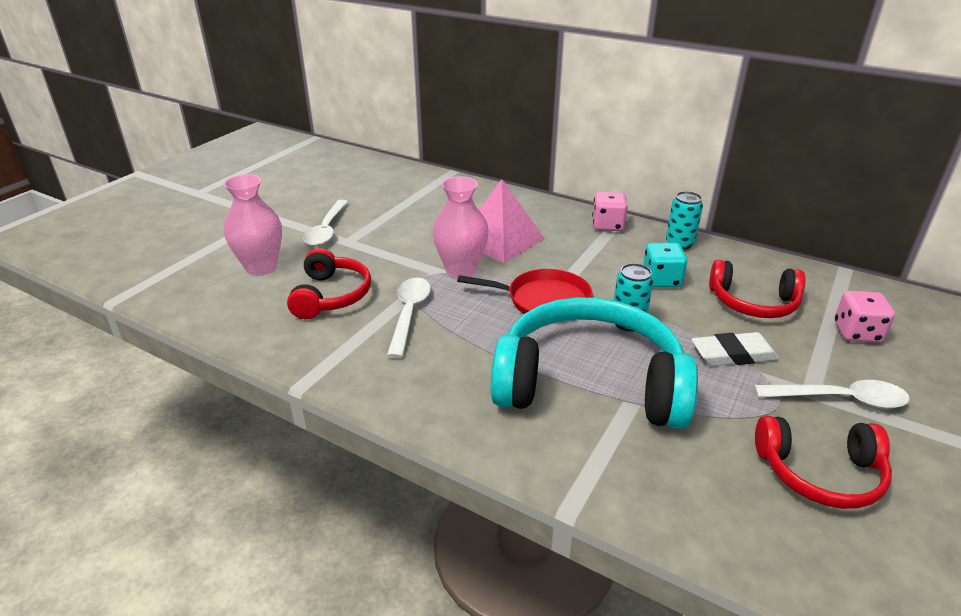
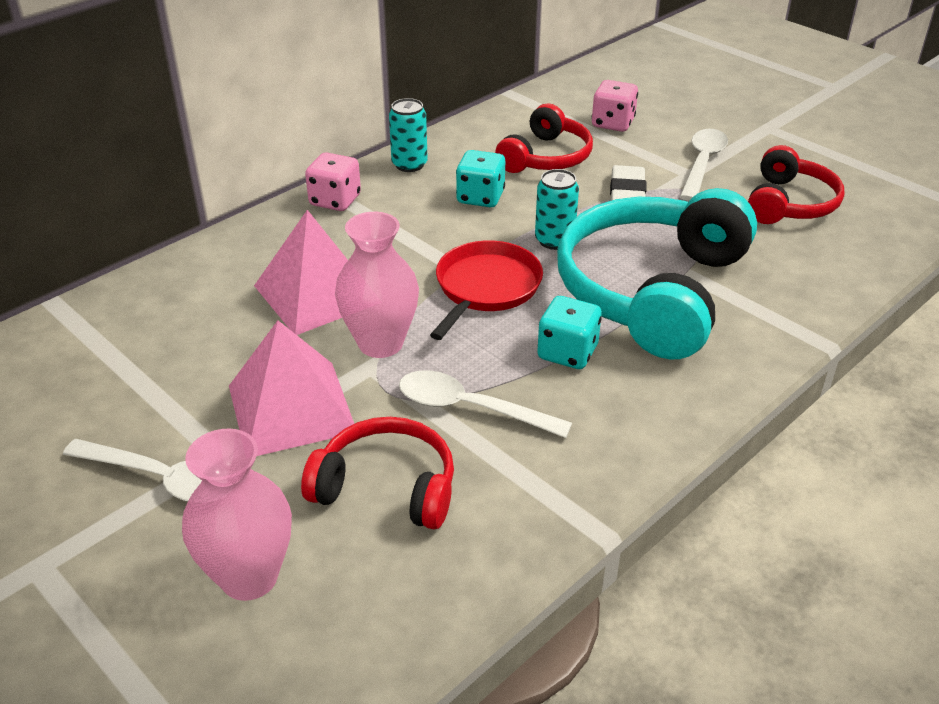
camera: 75 degrees left, 5 degrees up
(390, 253) = (291, 408): none -> pink pyramid
(485, 347) = (567, 352): none -> turquoise dice

